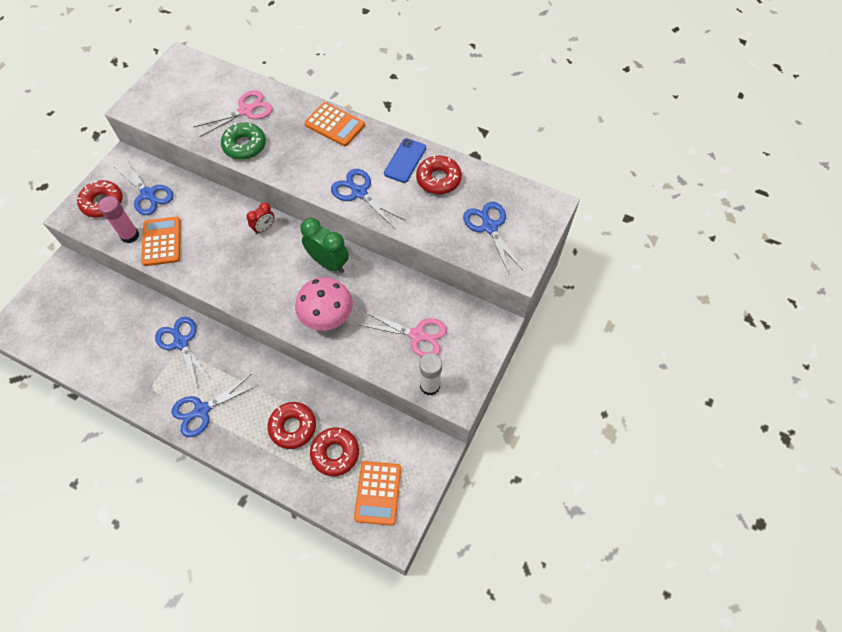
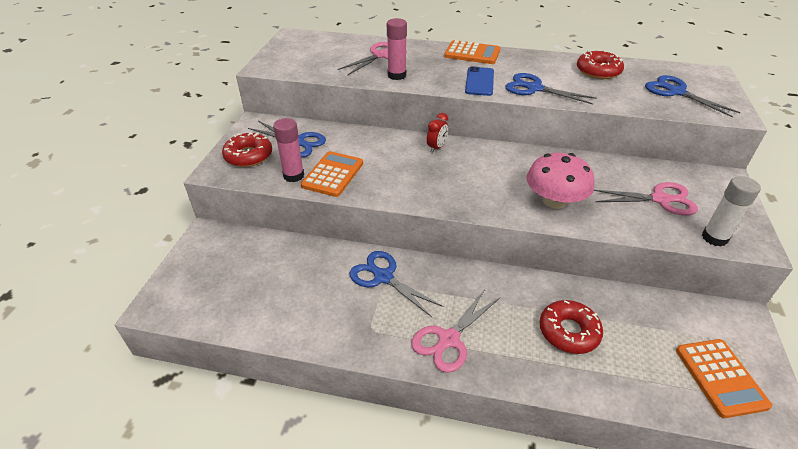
camera: 15 degrees left, 20 degrees down
(162, 241) = (333, 174): orange calculator -> orange calculator turned 45 degrees clockwise
(202, 410) = (448, 339): blue scissors -> pink scissors
(244, 146) = (396, 75): green donut -> pink glue stick
(328, 263) = (522, 161): green clock -> none
(335, 453) = (637, 347): red donut -> none
(405, 160) = (556, 65): blue phone -> blue phone (479, 81)

